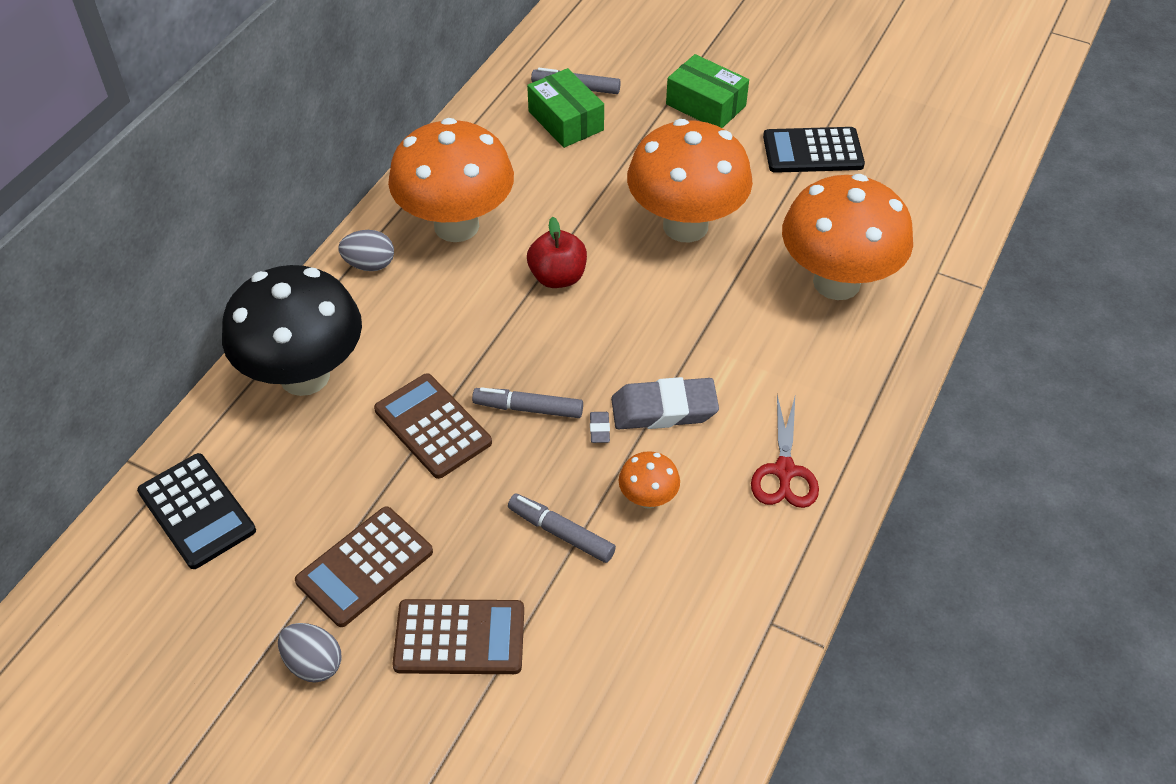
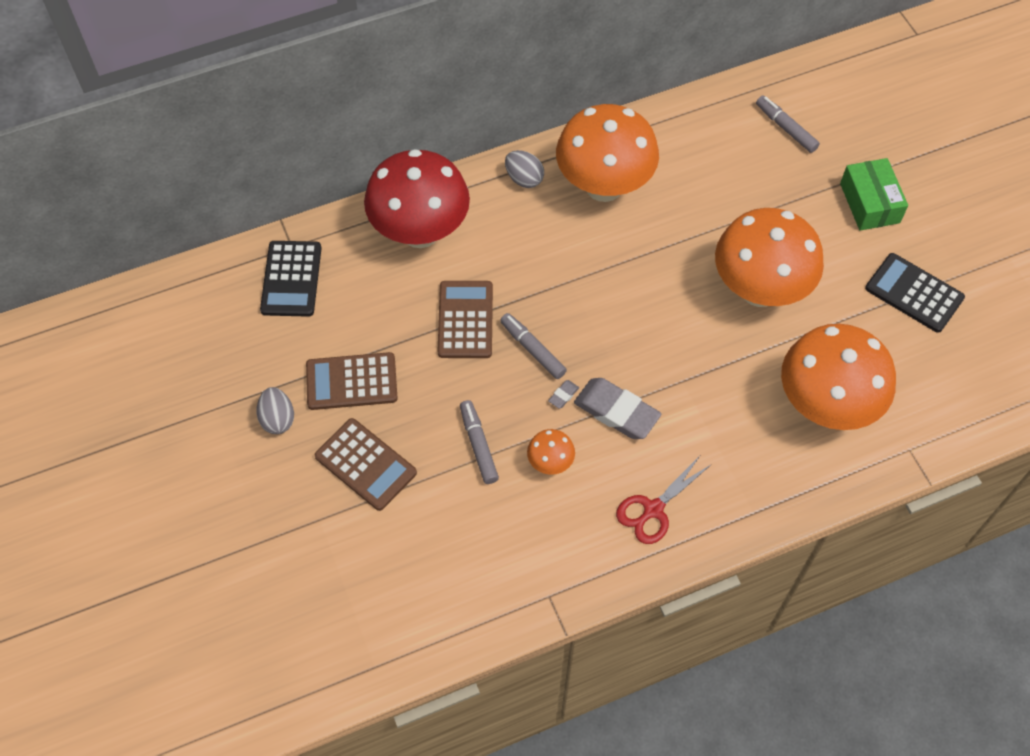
camera: 40 degrees right, 10 degrees up
(305, 376) = (420, 232): black mushroom -> red mushroom
(557, 277) = (635, 270): red apple -> none
(565, 121) = (753, 151): green box -> none

